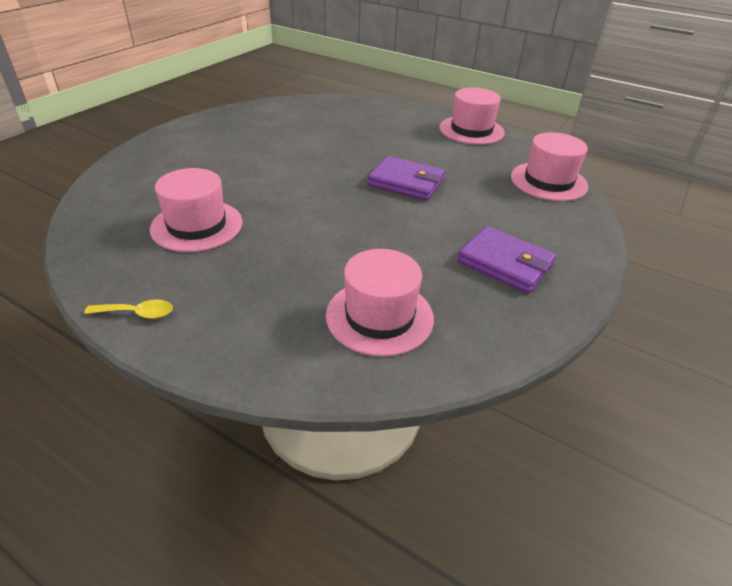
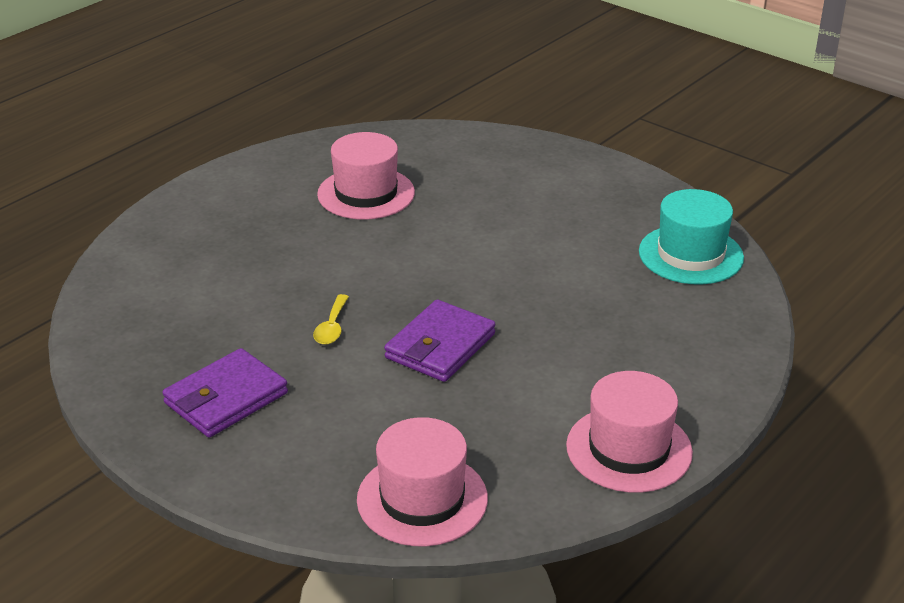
camera: 100 degrees right, 5 degrees down
(137, 313) = (235, 174): yellow spoon -> yellow spoon (332, 327)
(288, 111) = (691, 255): none -> turquoise hat
(379, 316) = (175, 296): pink hat -> none

